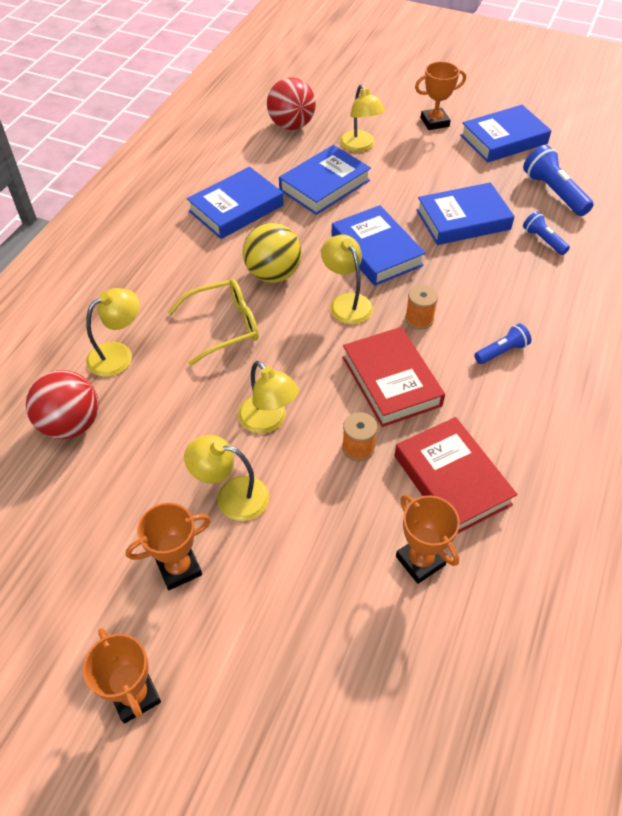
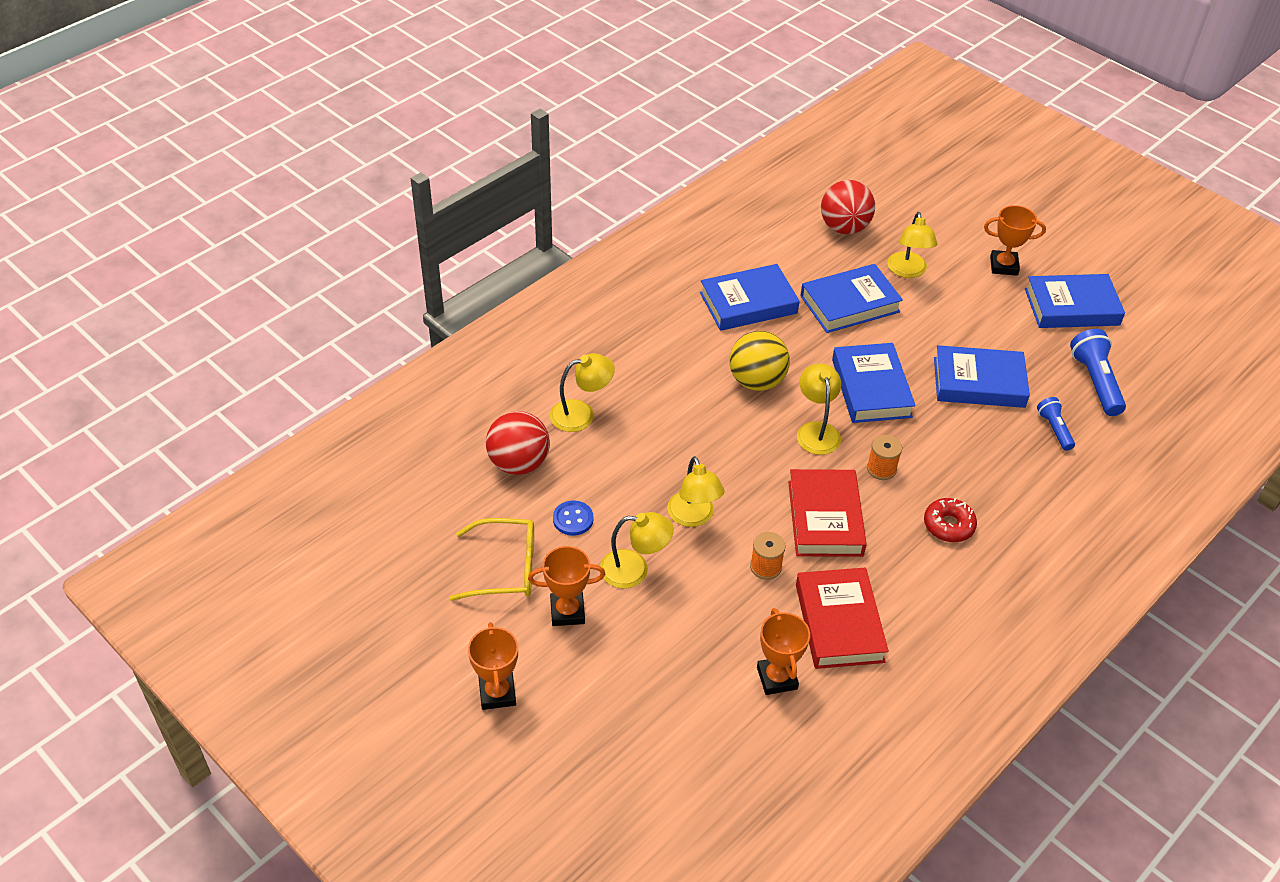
camera: 20 degrees right, 5 degrees down
(148, 464) = (573, 519): none -> blue button
(224, 326) = (688, 417): yellow glasses -> yellow glasses (505, 568)
(231, 496) = (634, 570): yellow lamp -> yellow lamp turned 150 degrees clockwise
(501, 351) = (948, 525): blue flashlight -> red donut

